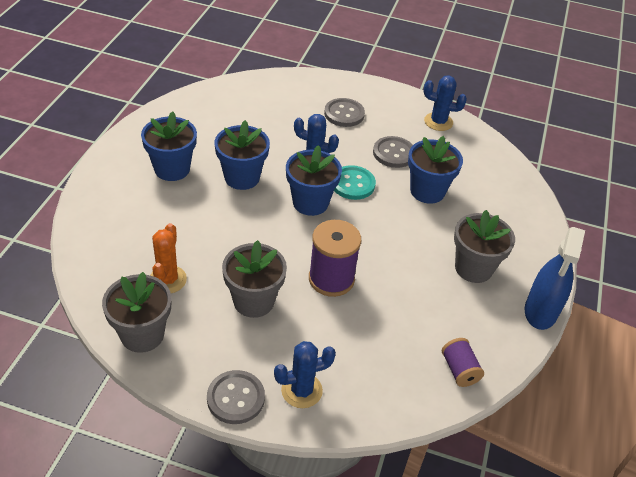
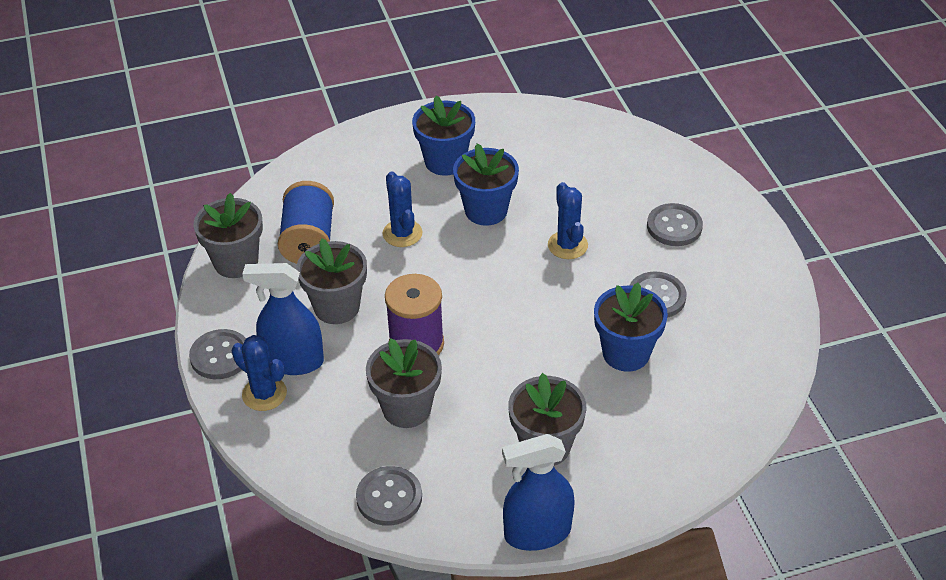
camera: 60 degrees right, 0 degrees up
(168, 280) = (309, 240): orange cactus -> blue spool
(284, 355) = (293, 361): none -> blue spray bottle
(310, 203) = (505, 275): blue flower pot -> none
(353, 184) = (568, 290): turquoise button -> none
(386, 316) = (407, 408): none -> grey flower pot
(438, 122) = (760, 306): blue cactus -> blue cactus (402, 233)
(459, 370) = (389, 497): purple spool -> grey button

